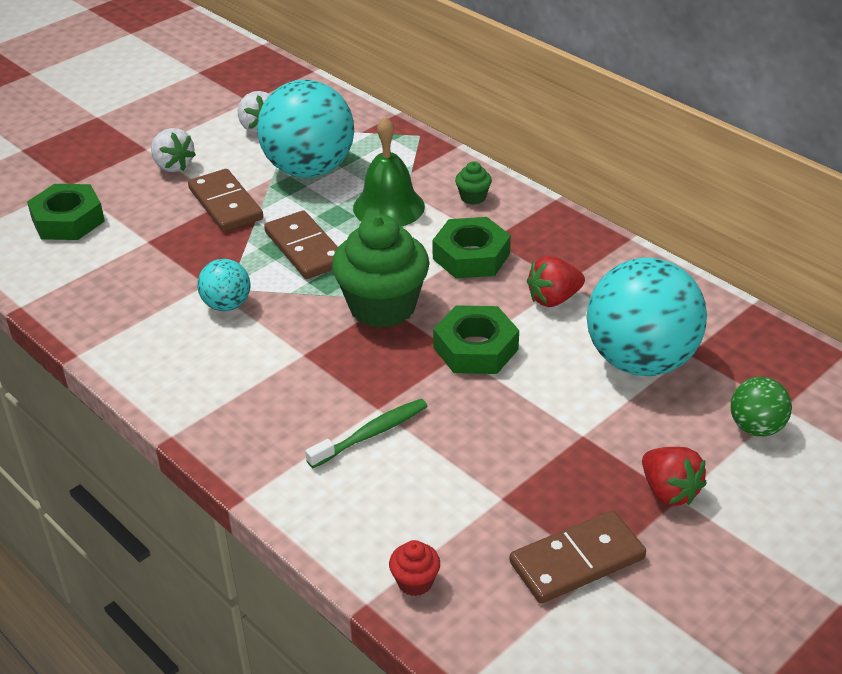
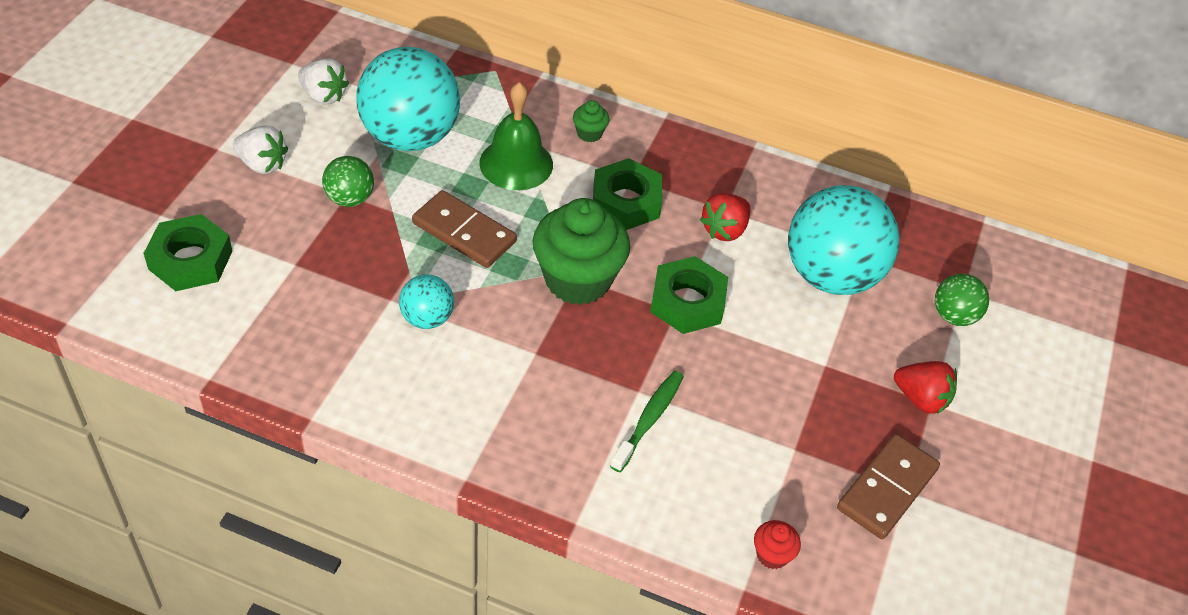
camera: 30 degrees left, 10 degrees up
(226, 204) = (350, 199): brown domino -> green ball

